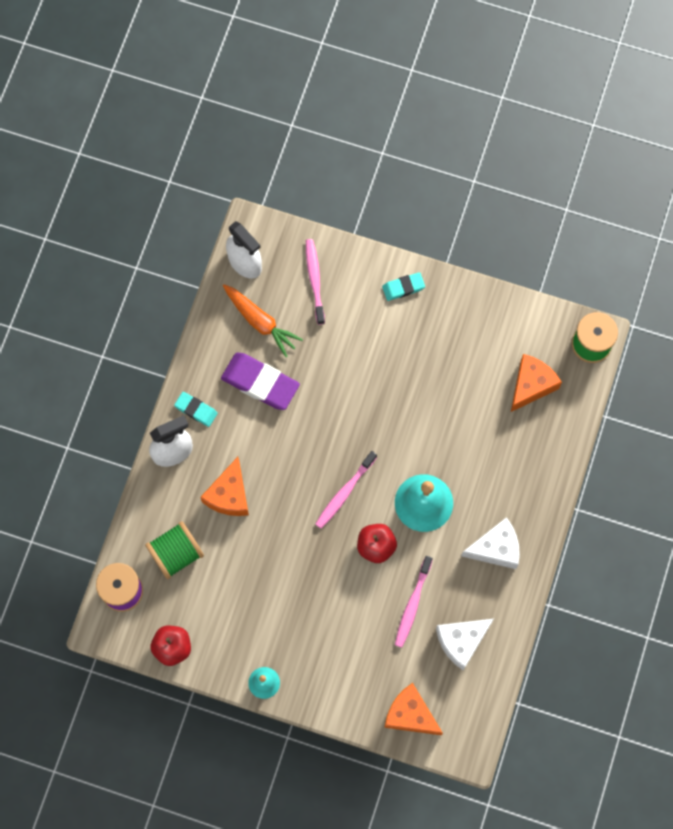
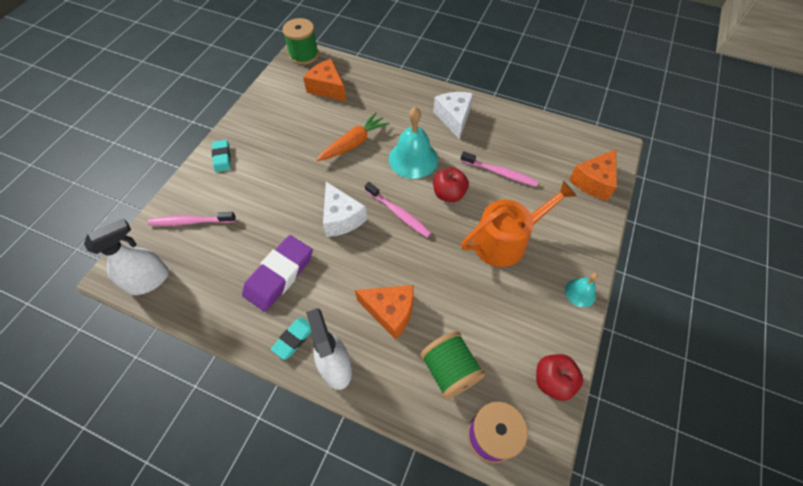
camera: 85 degrees left, 15 degrees down
(260, 322) = (216, 270): orange carrot -> orange carrot (354, 143)
(320, 608) = (505, 240): none -> orange watering can
(461, 641) = (529, 144): white cheese -> white cheese (341, 218)

